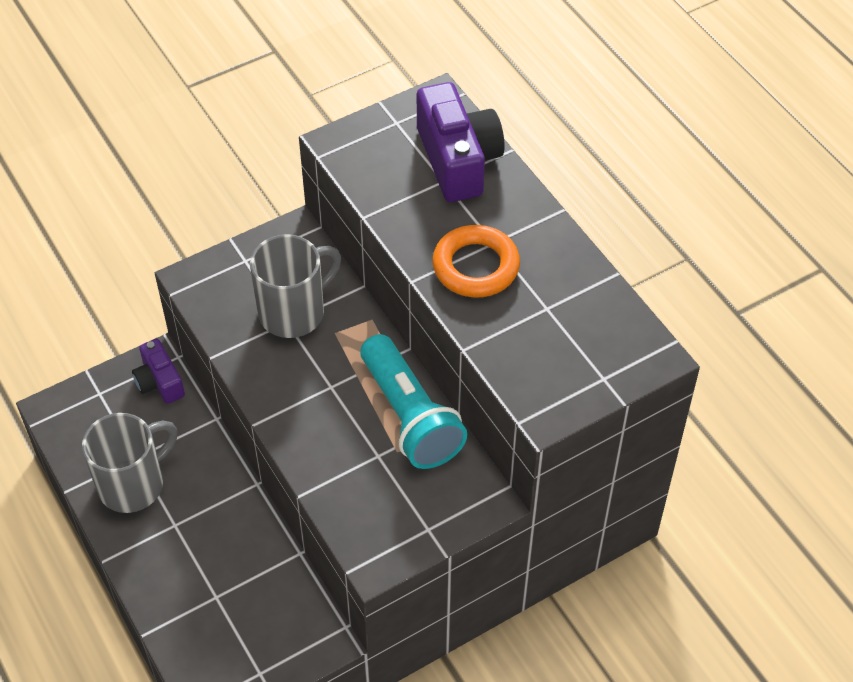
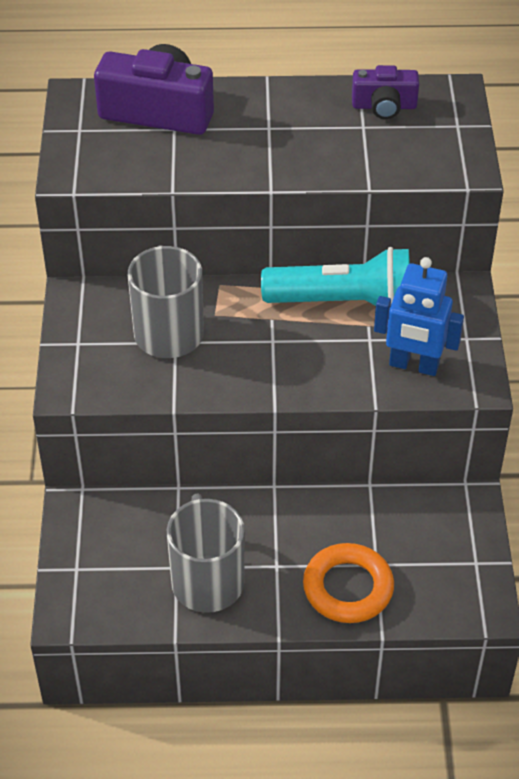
camera: 60 degrees left, 5 degrees down
(159, 382) = (101, 514): purple camera -> purple camera (384, 106)
(366, 502) = (413, 365): none -> blue robot
(475, 266) = (286, 147): orange ring -> orange ring (348, 588)

